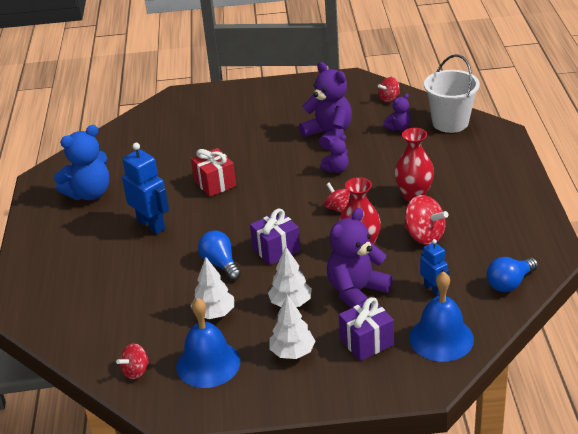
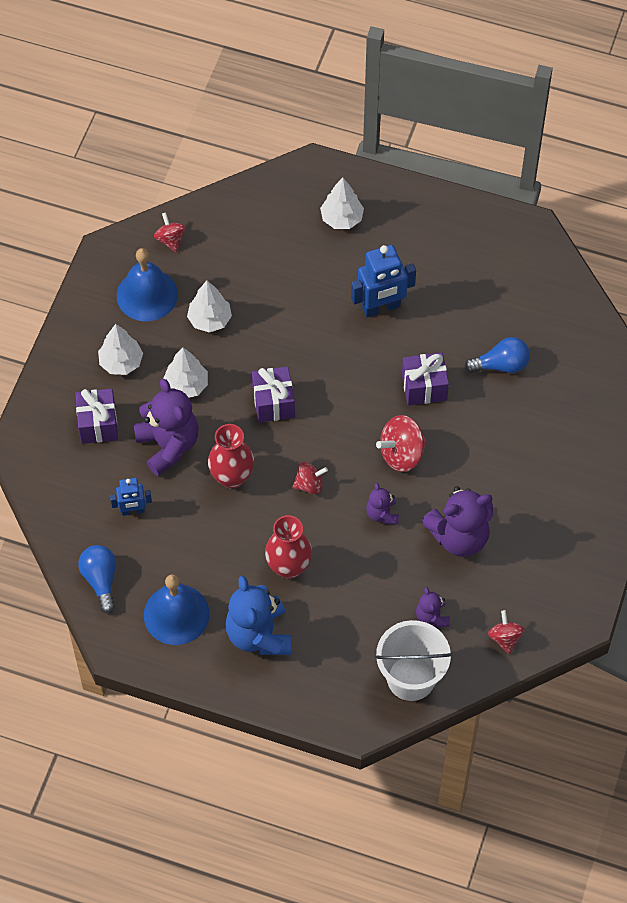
camera: 110 degrees right, 25 degrees up
(67, 273) = (342, 218): none -> white tree
(89, 193) = (473, 267): blue teddy bear -> blue teddy bear (259, 634)
(215, 183) = (424, 387): red gift -> purple gift
(220, 264) = (279, 348): blue light bulb -> blue light bulb (501, 365)
(424, 236) = (215, 542): red spinning top -> red spinning top (401, 454)
(441, 338) = (66, 485): blue bell -> blue bell (176, 614)

